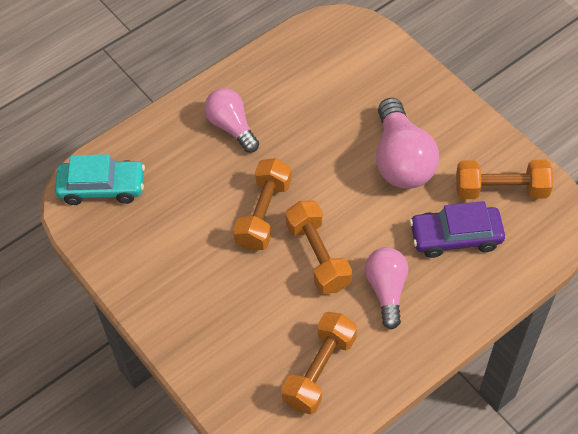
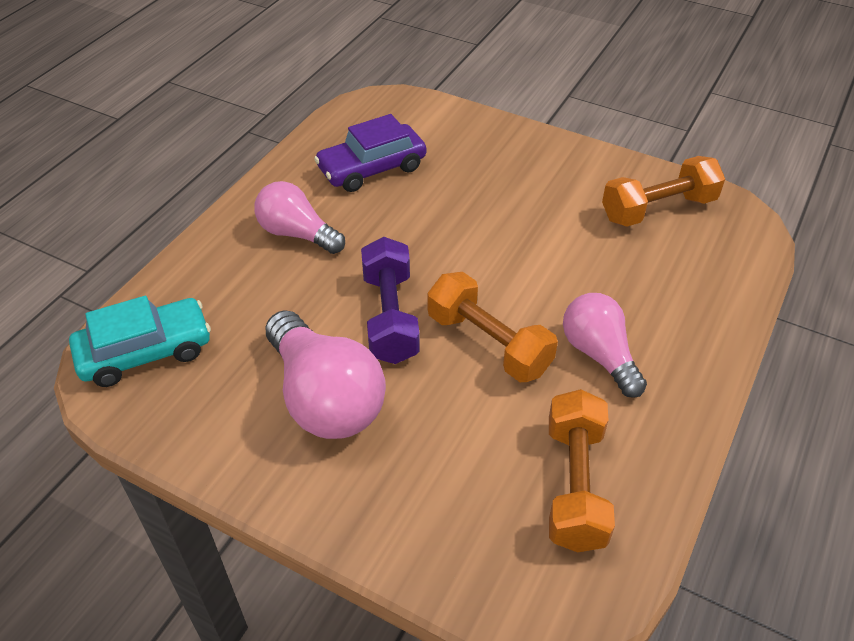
camera: 25 degrees left, 10 degrees down
(264, 214) = (390, 317): orange dumbbell -> purple dumbbell
(401, 160) = (526, 211): pink light bulb -> pink light bulb (325, 397)
(455, 237) = (641, 271): purple car -> purple car (372, 168)

